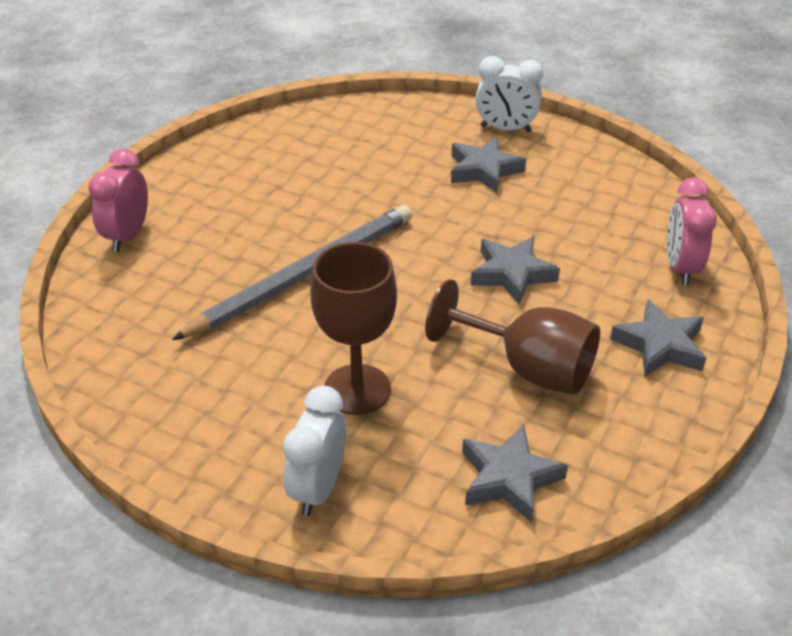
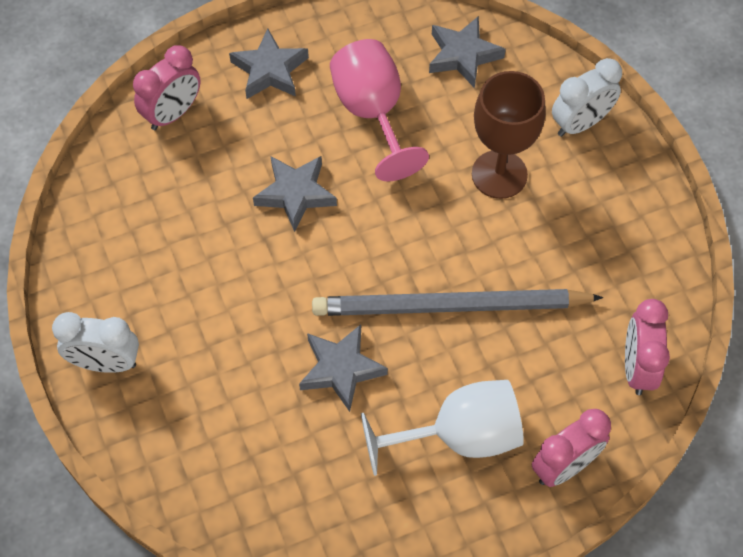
camera: 140 degrees left, 20 degrees up
(107, 320) = (637, 367): none -> pink clock
(224, 212) = (459, 436): none -> white goblet
(483, 170) = (189, 322): grey star -> grey star (341, 369)
(505, 129) = (106, 363): white clock -> white clock turned 135 degrees clockwise
(528, 368) = (373, 113): brown goblet -> pink goblet

